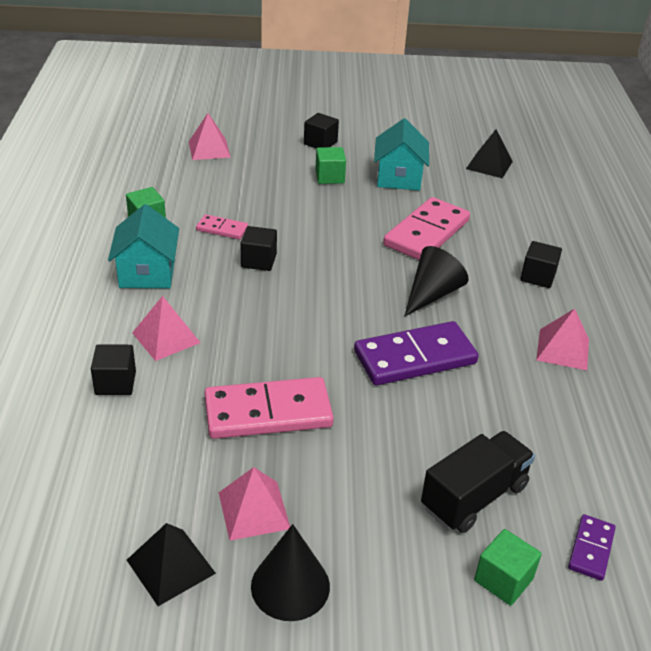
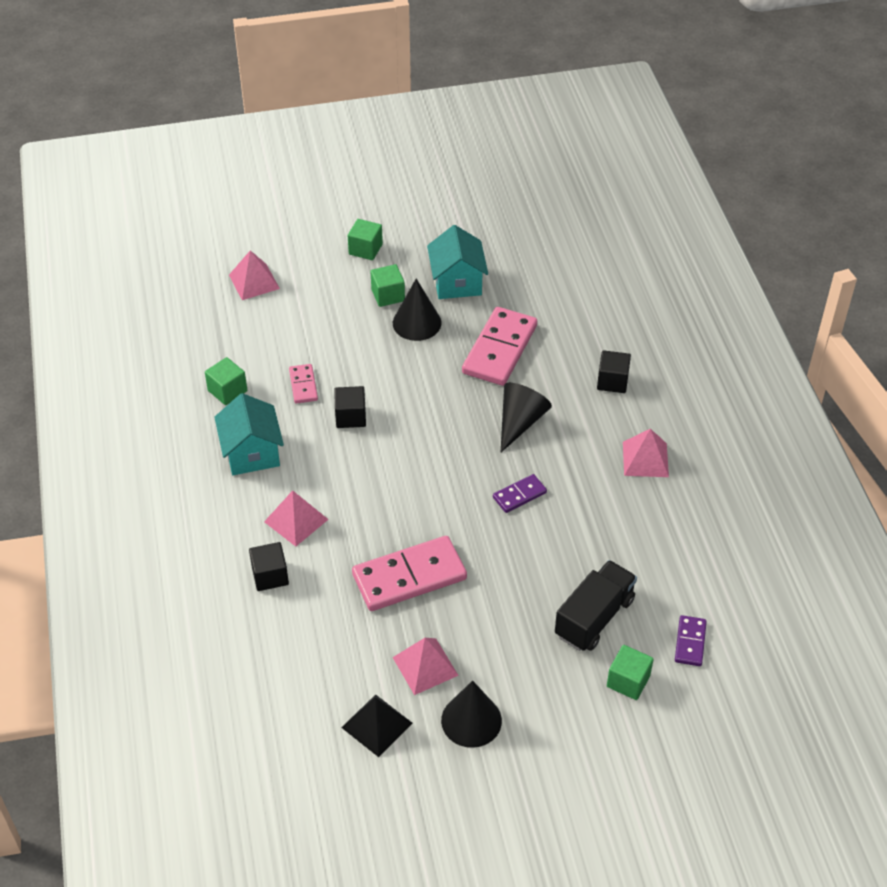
camera: 10 degrees left, 10 degrees up
(222, 229) = (303, 385): pink domino -> pink domino turned 75 degrees clockwise
(320, 143) = (365, 249): black cube -> green cube
(350, 200) = (417, 323): none -> black cone
(415, 357) = (519, 495): purple domino -> purple domino, size x0.50
(489, 165) = (543, 245): black pyramid -> none

